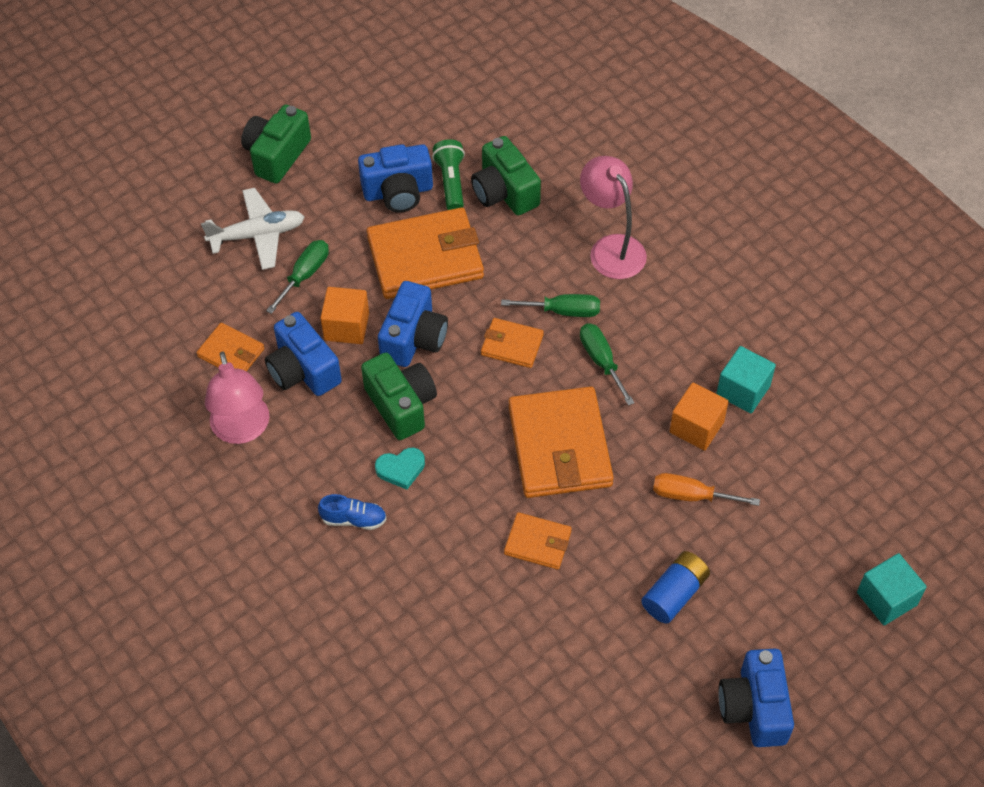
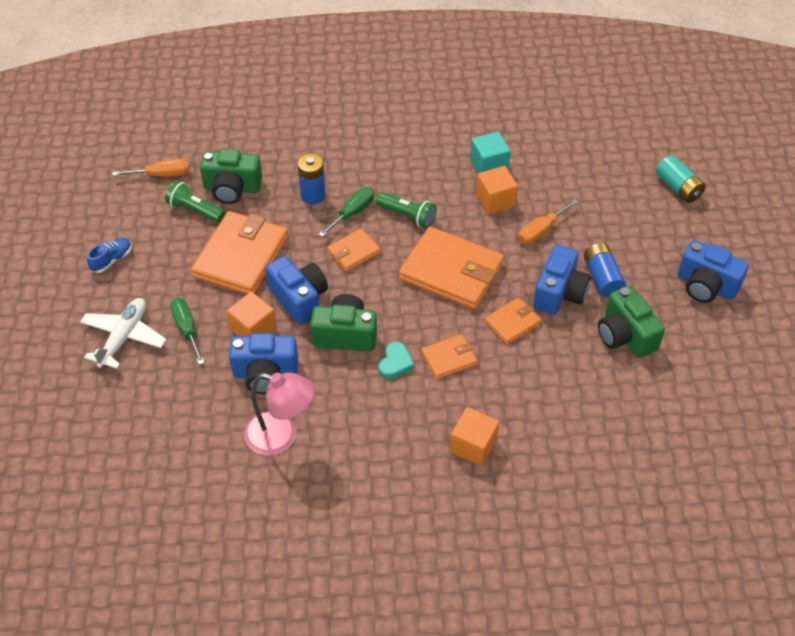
camera: 55 degrees left, 5 degrees down
(231, 353) = (209, 408): orange wallet -> orange wallet (449, 358)
(277, 155) = (67, 289): green camera -> green camera (625, 335)
(353, 519) = (412, 411): blue shoe -> blue shoe (112, 260)
(353, 598) = (473, 446): none -> orange cube
(398, 192) = (172, 241): blue camera -> blue camera (559, 293)
(472, 127) = (162, 175): none -> orange screwdriver
(555, 263) = (313, 195): none -> blue battery
(601, 361) = (407, 216): green screwdriver -> green flashlight
(611, 248) = (329, 163): pink lamp -> none
(886, 598) = (678, 187): turquoise cube -> turquoise battery

